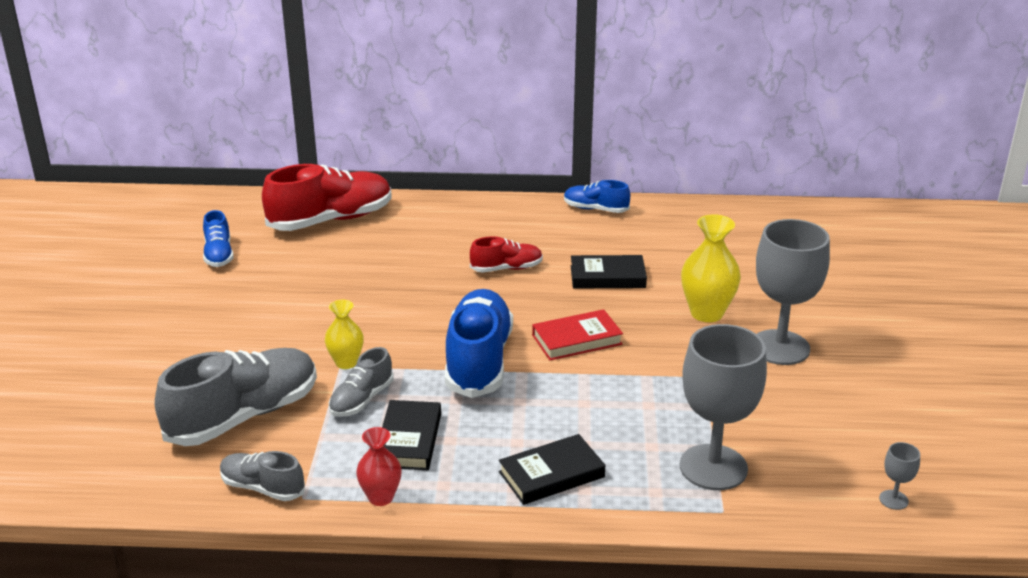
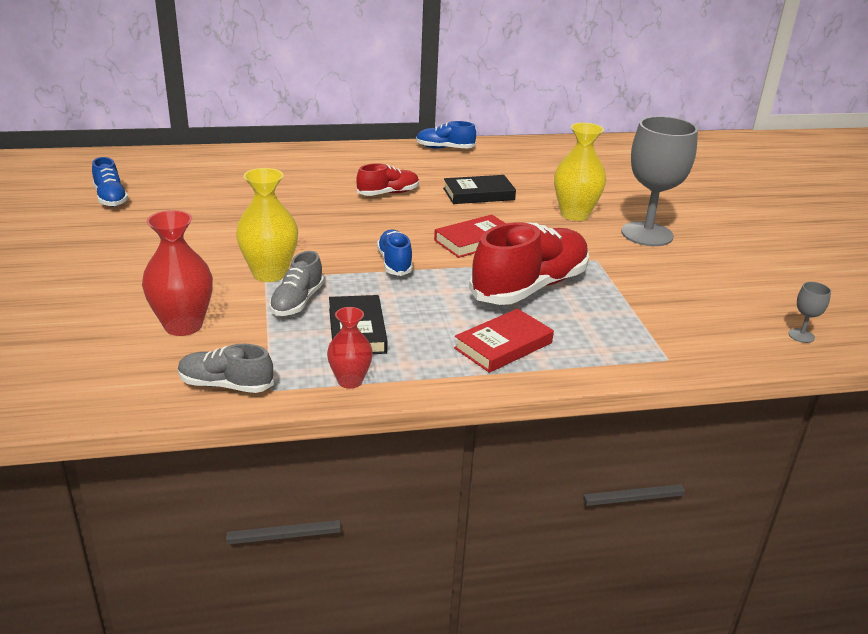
camera: 15 degrees left, 0 degrees up
(244, 416) = (183, 325): grey shoe -> red vase
(331, 220) = (211, 167): red shoe -> red shoe (529, 287)
(346, 363) = (270, 274): yellow vase -> yellow vase, size x1.61
(478, 361) = (395, 263): blue shoe -> blue shoe, size x0.52
(551, 474) = (503, 345): black book -> red book
(713, 467) = (641, 326): grey goblet -> none

